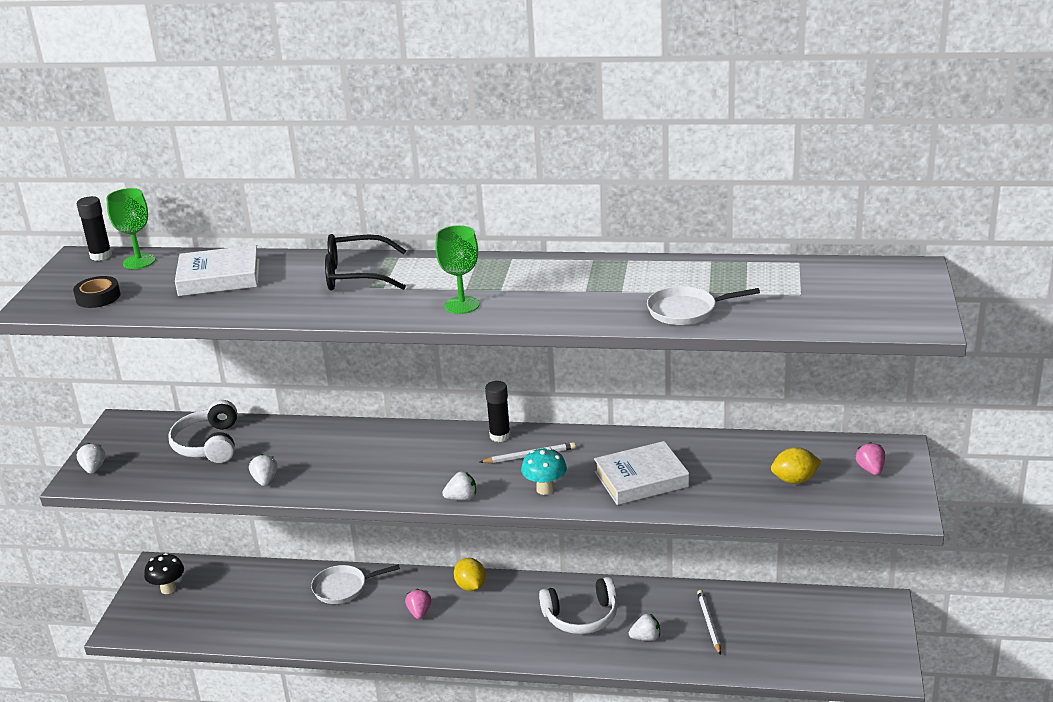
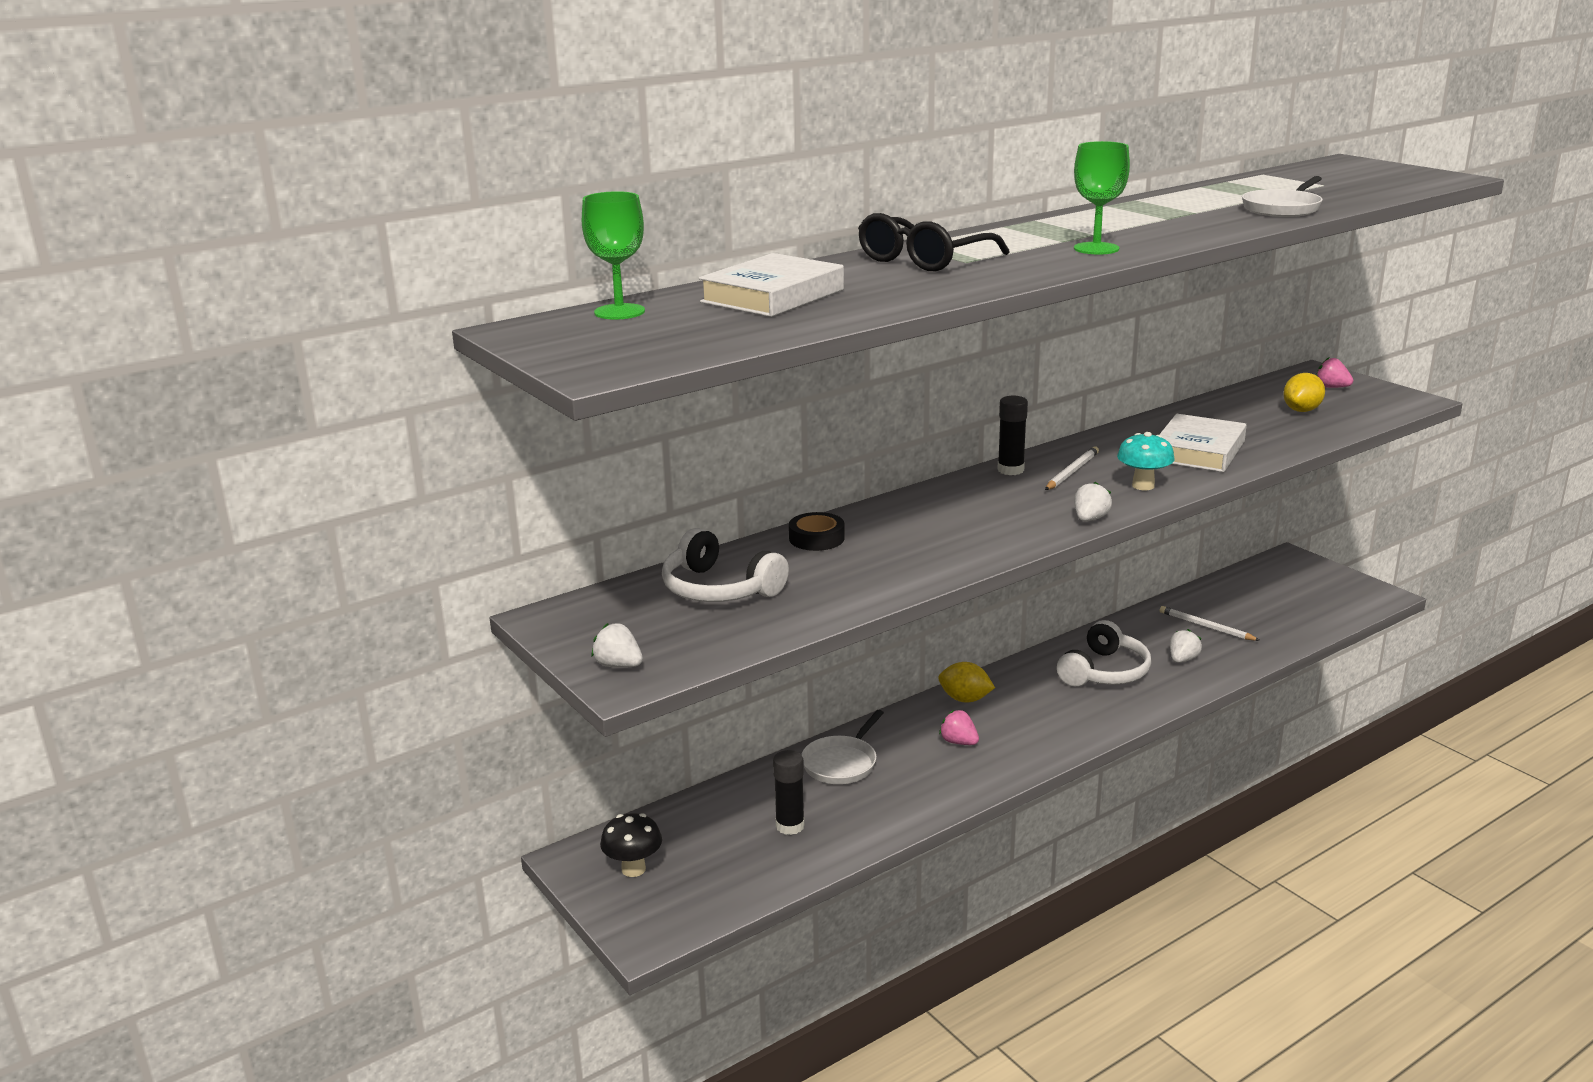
camera: 45 degrees left, 5 degrees down
(98, 297) = (666, 343): black tape -> black tape (816, 538)
(101, 256) = (546, 321): black glue stick -> black glue stick (790, 826)
(265, 480) = (863, 587): white strawberry -> none

